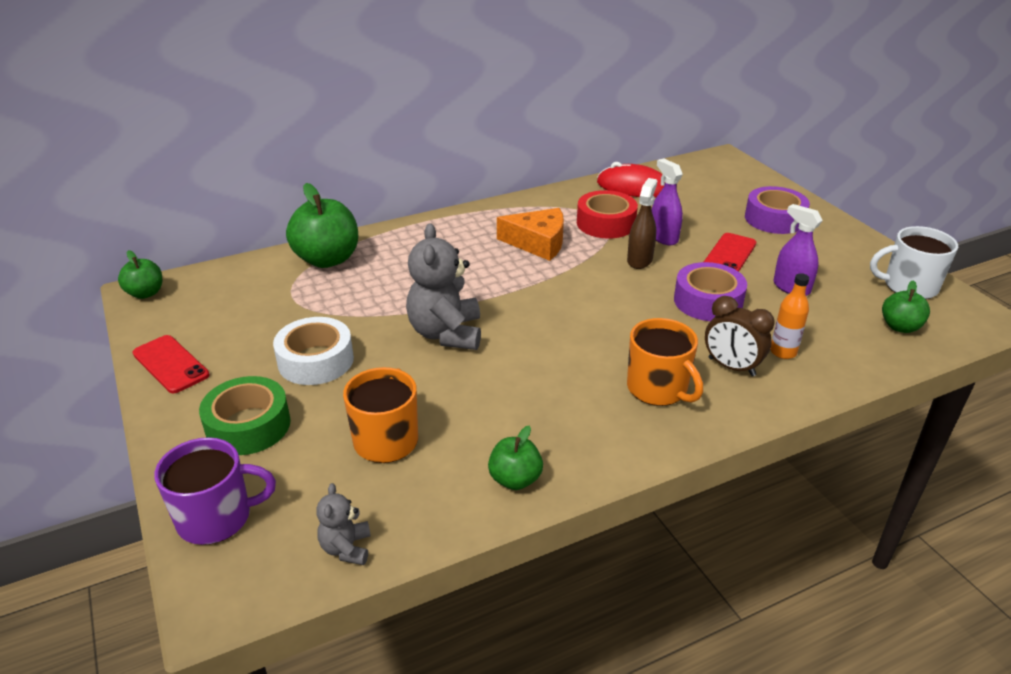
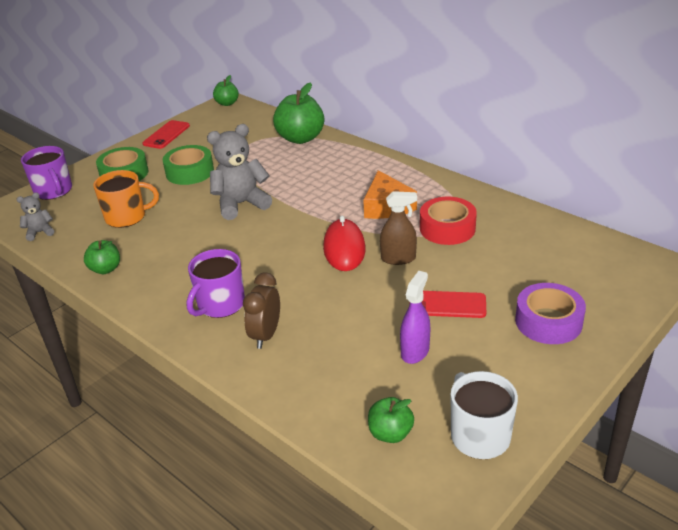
camera: 70 degrees right, 0 degrees up
(316, 361) = (190, 172): white tape -> green tape
(633, 187) = (531, 227): red mouse -> red mouse (344, 248)
(658, 389) = (220, 305): orange mug -> purple mug
(663, 237) = (448, 262): purple spray bottle -> none
(708, 301) = (357, 306): purple tape -> none
(783, 352) = (302, 360): orange bottle -> none

